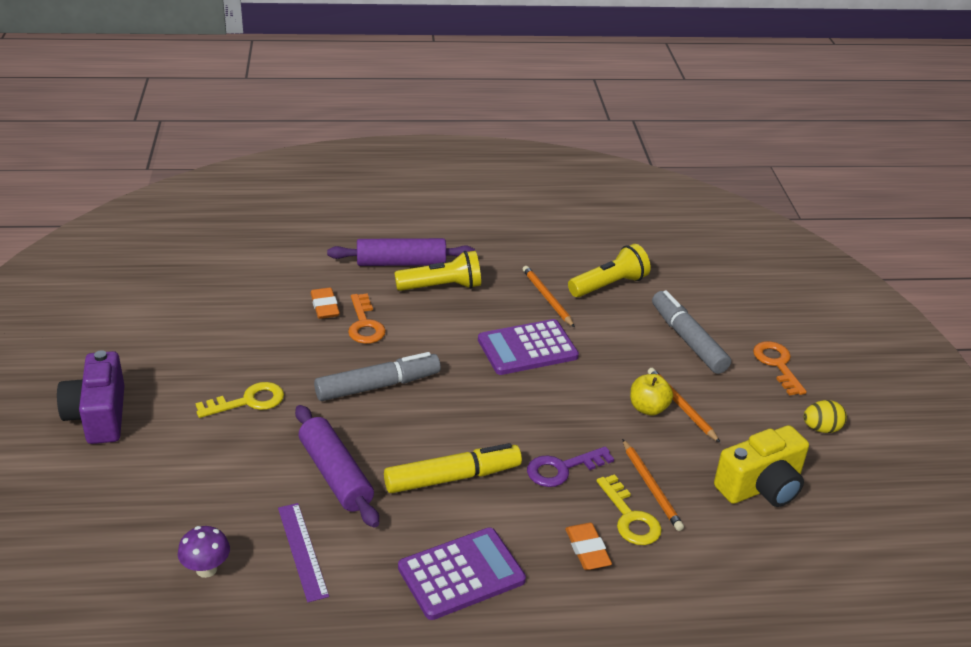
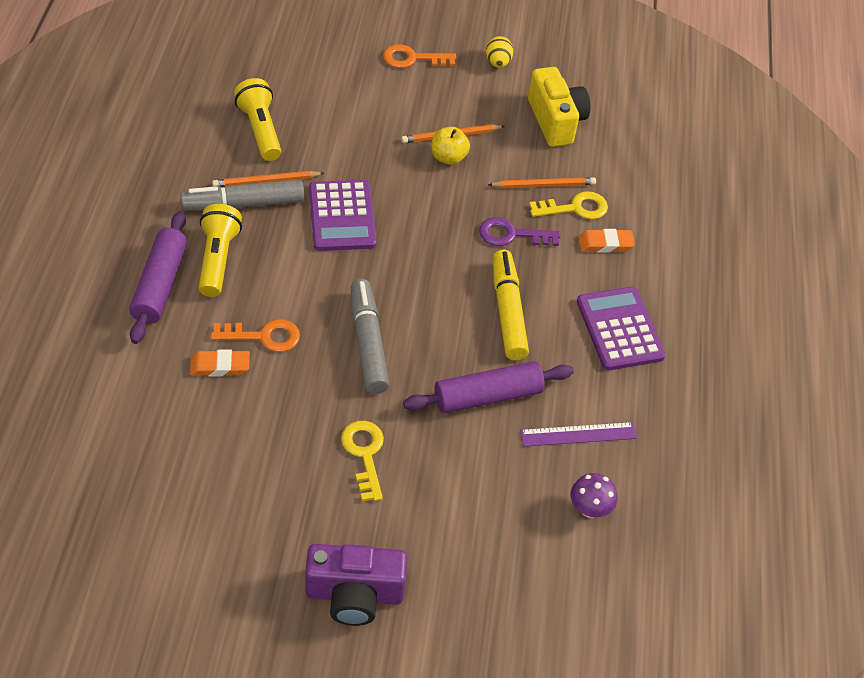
camera: 80 degrees left, 15 degrees up
(562, 469) = (511, 235): purple key -> purple key turned 105 degrees clockwise
(688, 340) = (363, 102): grey marker -> grey marker (244, 204)

